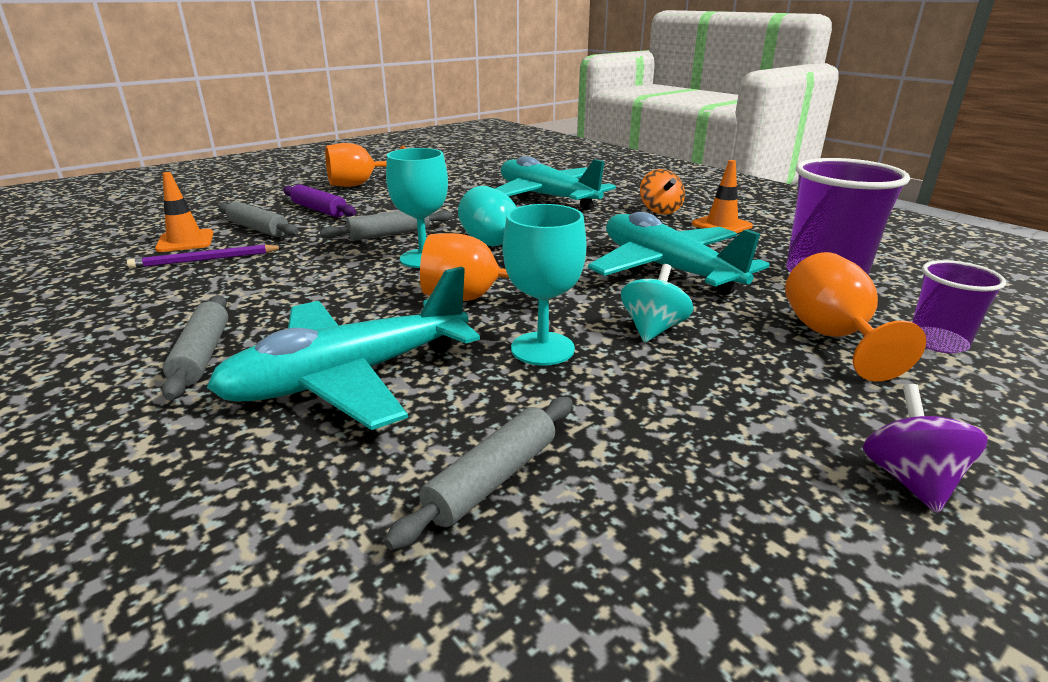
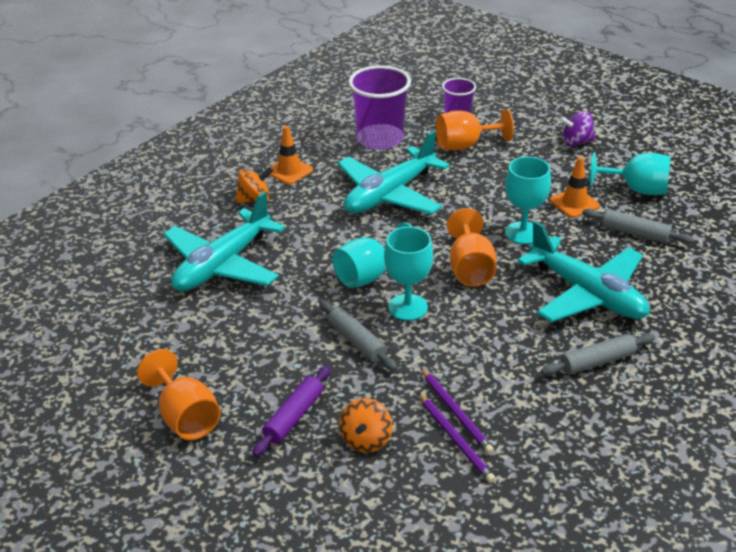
camera: 100 degrees left, 10 degrees up
(185, 241) = (416, 480): orange traffic cone -> orange traffic cone (574, 203)
(239, 263) = (456, 412): none -> purple pencil
(258, 229) = (366, 440): grey rolling pin -> orange spinning top
(653, 329) = (482, 198): turquoise spinning top -> none
(681, 535) = (636, 189): none -> turquoise goblet

